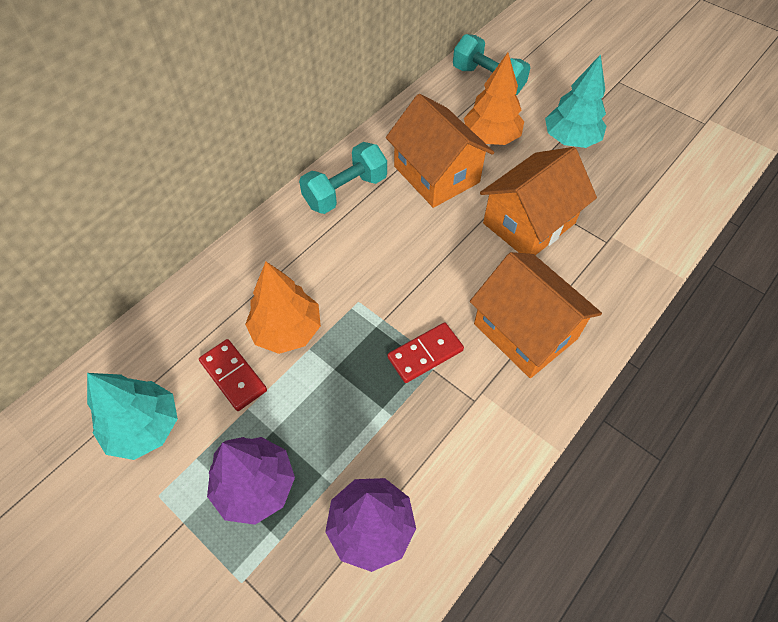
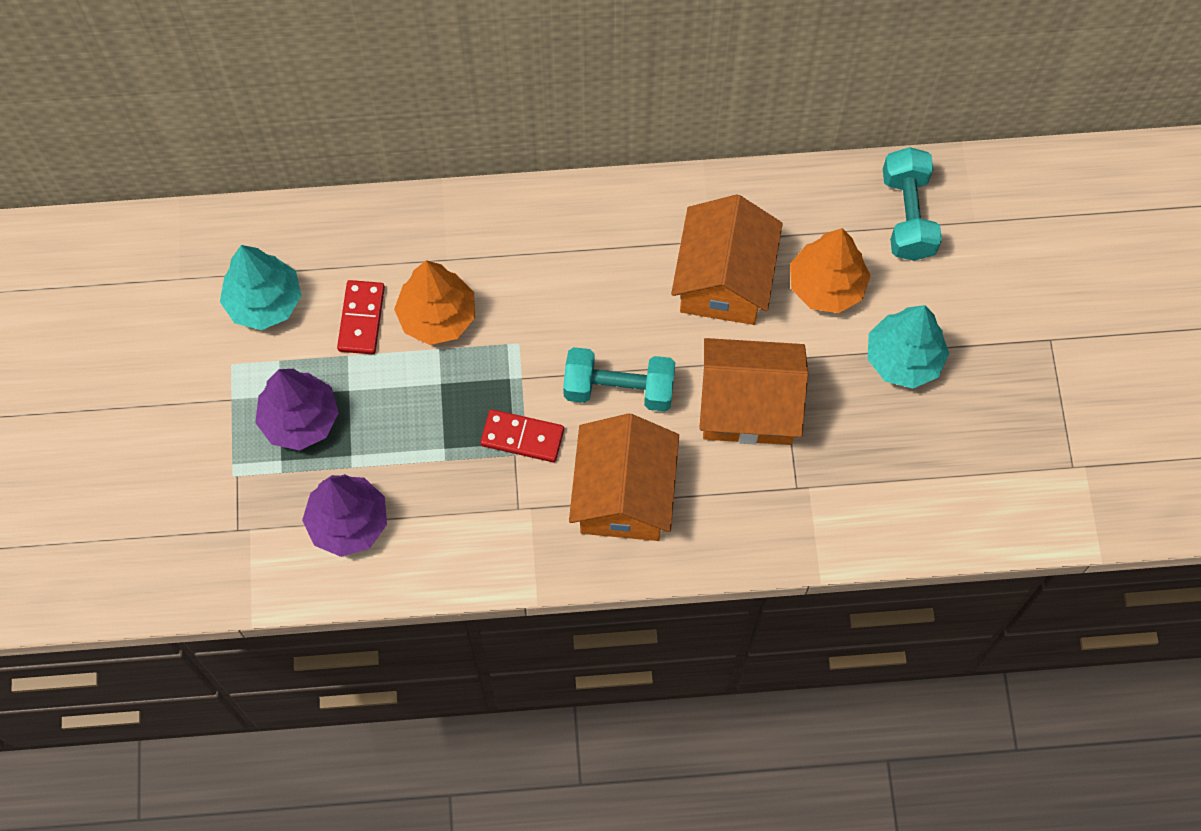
camera: 45 degrees right, 10 degrees up
(345, 191) = (620, 224): turquoise dumbbell -> turquoise dumbbell (619, 389)

